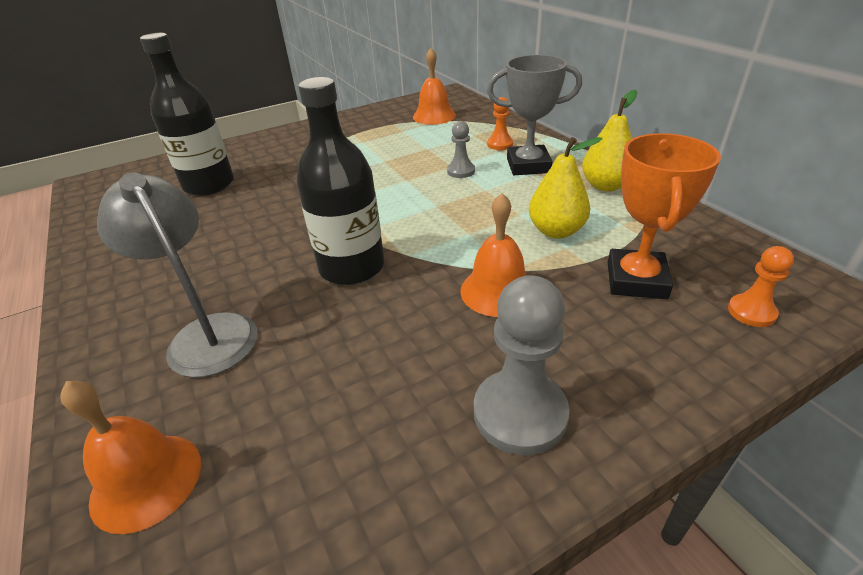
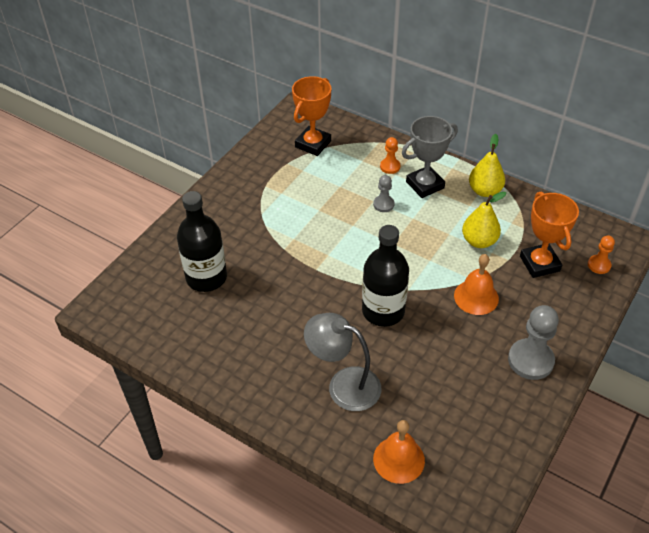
camera: 30 degrees left, 10 degrees up
(434, 116) = (313, 144): orange bell -> orange trophy

